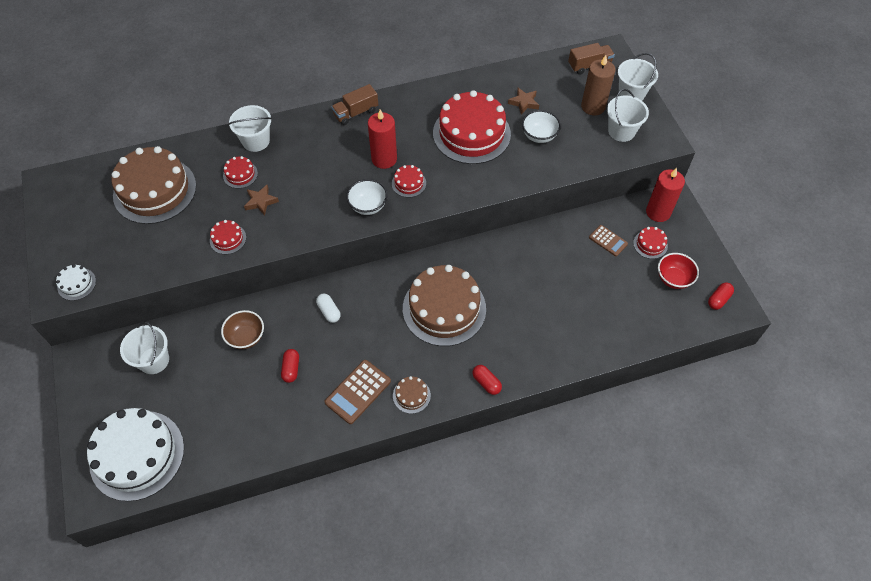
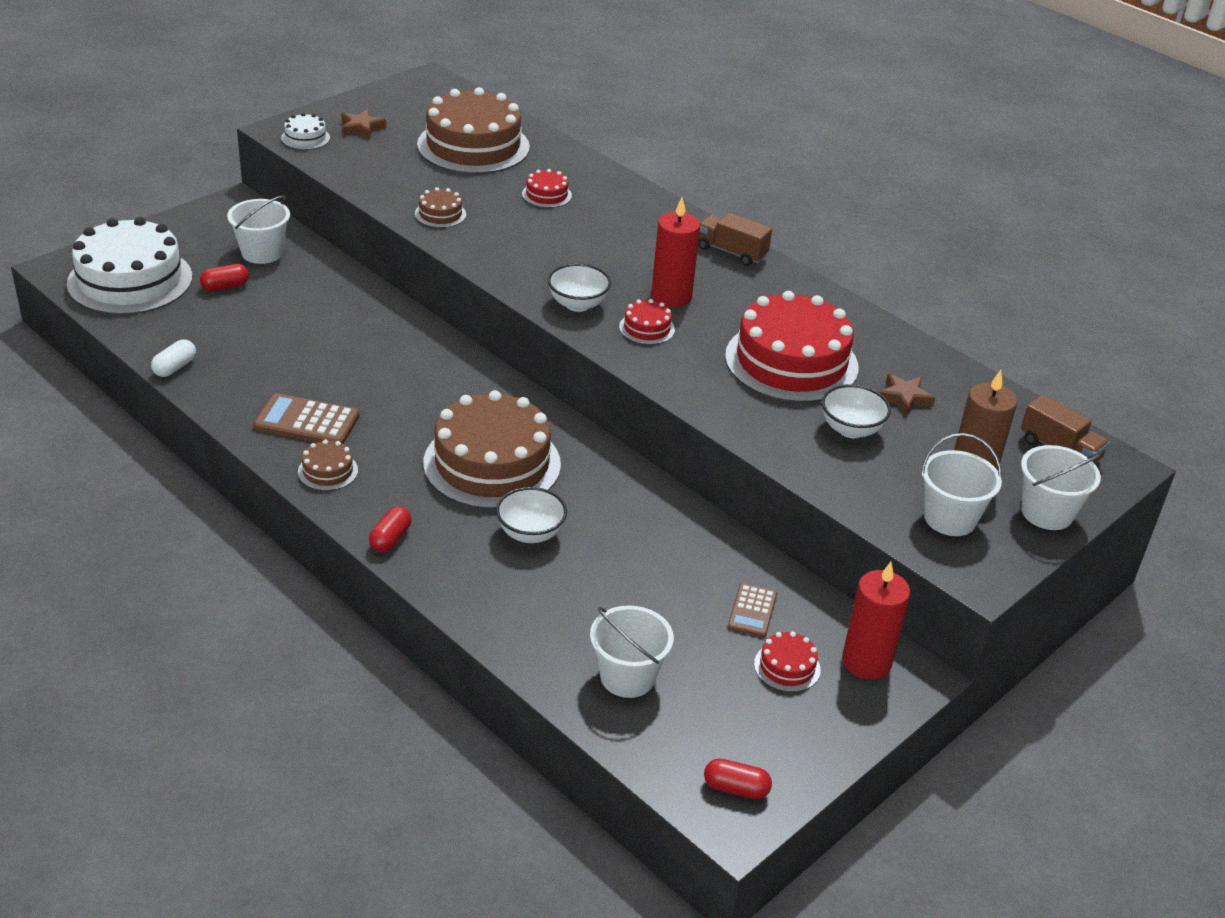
camera: 60 degrees right, 20 degrees down
(228, 239) = (440, 214): red cake -> brown cake
(246, 337) = (335, 308): brown bowl -> none
(256, 141) = (610, 191): white bucket -> white bucket (627, 677)
(261, 201) = (516, 221): brown star -> brown star (361, 128)
(291, 369) = (310, 356): red capsule -> red capsule (225, 286)
(329, 311) = (417, 362): white capsule -> white capsule (175, 367)
(511, 313) = (530, 533): none -> white bowl
(673, 279) = (735, 714): red bowl -> none

